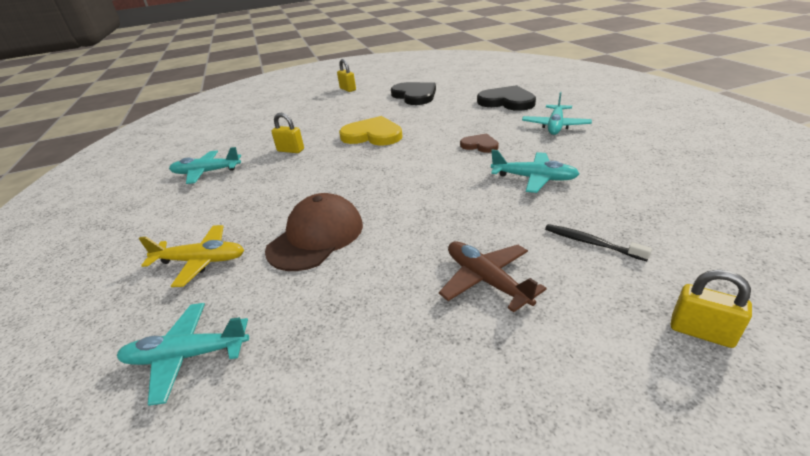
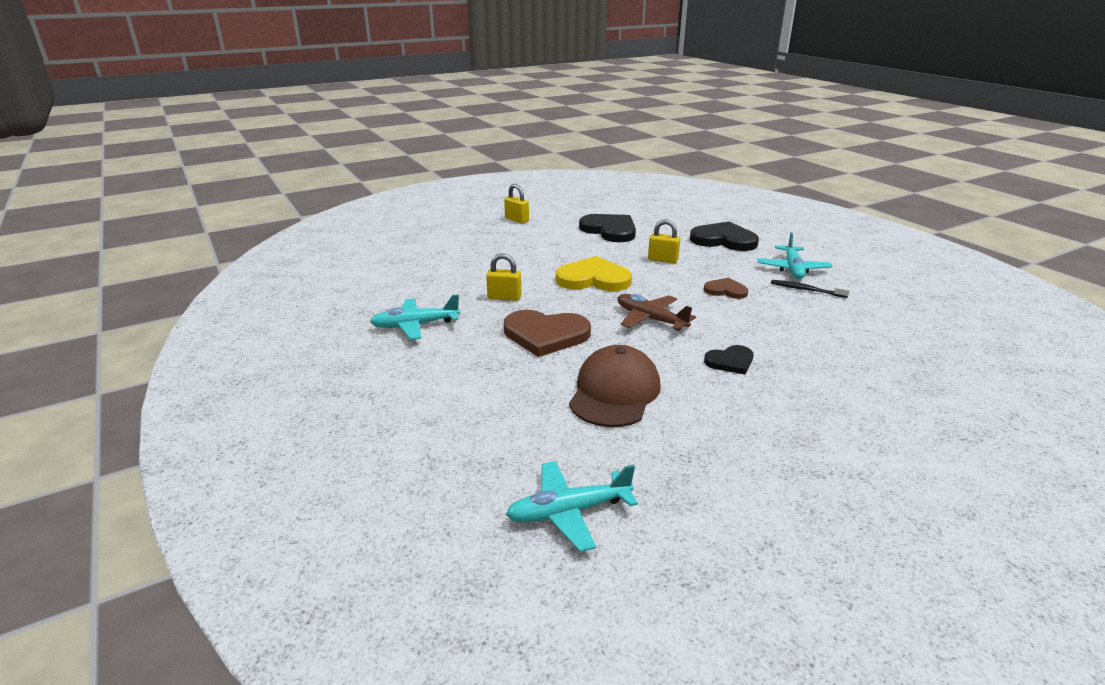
camera: 15 degrees left, 5 degrees down
(201, 261) = (501, 423): yellow plane -> none
(298, 182) = (545, 335): none -> brown heart
(441, 211) = (730, 361): none -> black heart
(486, 280) = (816, 423): brown plane -> brown plane (650, 319)
(534, 178) = (803, 325): turquoise plane -> none
(591, 243) = (891, 385): black toothbrush -> black toothbrush (806, 290)
(701, 332) = (1015, 451): yellow padlock -> yellow padlock (662, 260)

